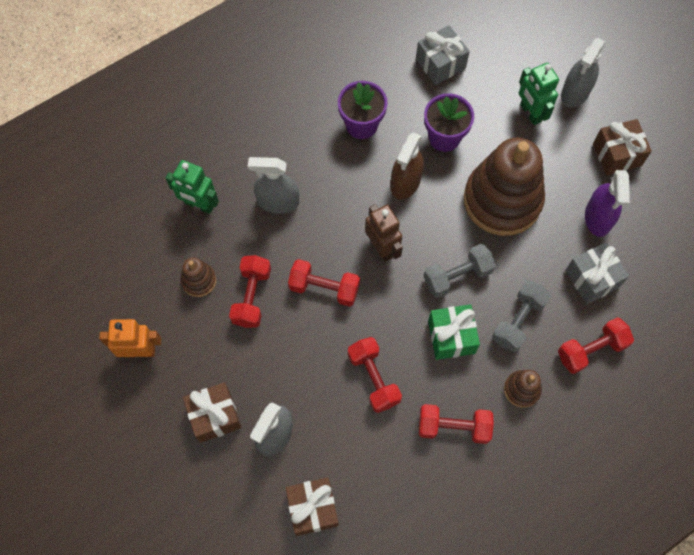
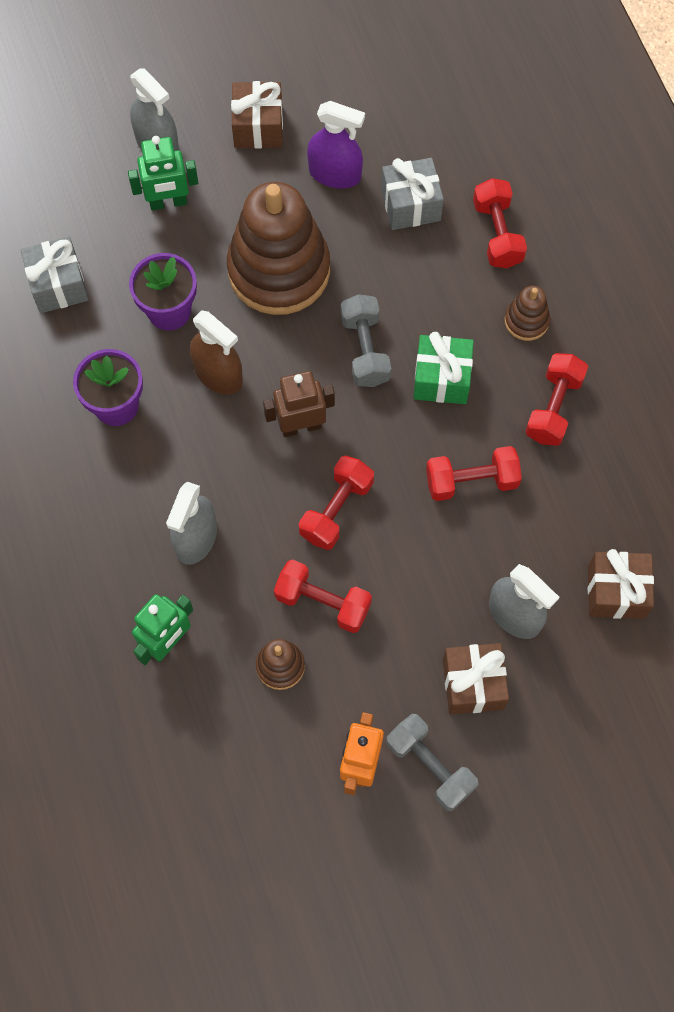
camera: 75 degrees left, 0 degrees up
(518, 320) = (441, 299): grey dumbbell -> grey dumbbell (430, 766)

